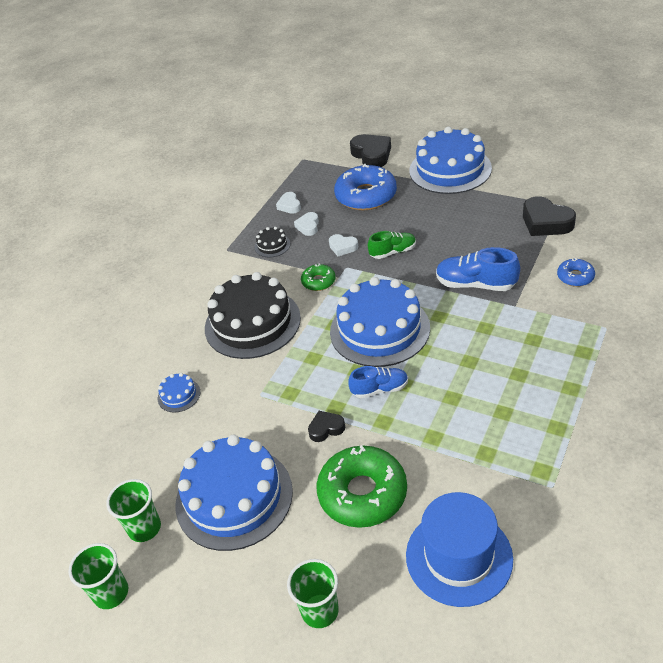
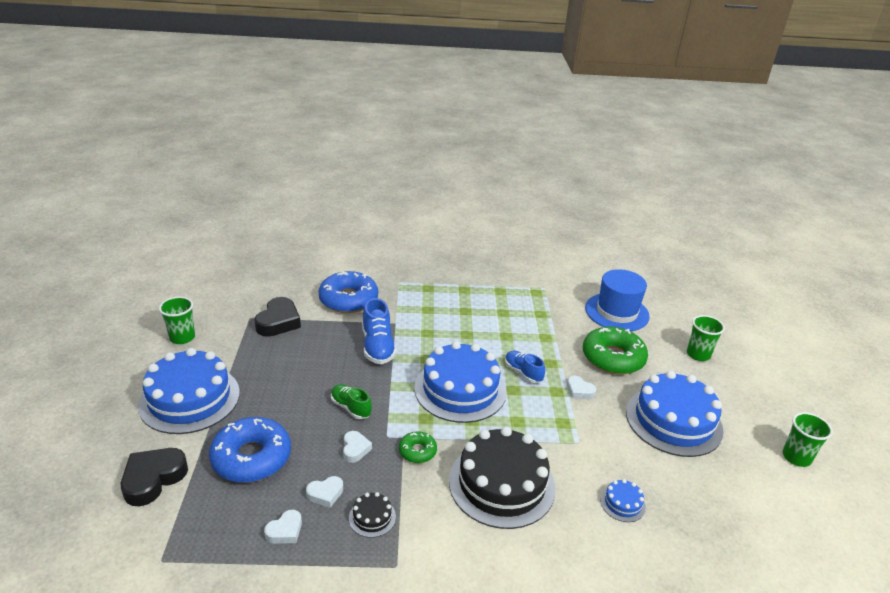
camera: 125 degrees left, 10 degrees down
(144, 528) = (743, 462): green cup -> green cup (182, 337)
(326, 428) = (579, 391): black heart -> white heart
(575, 277) = (348, 299): blue donut -> blue donut, size x2.00

